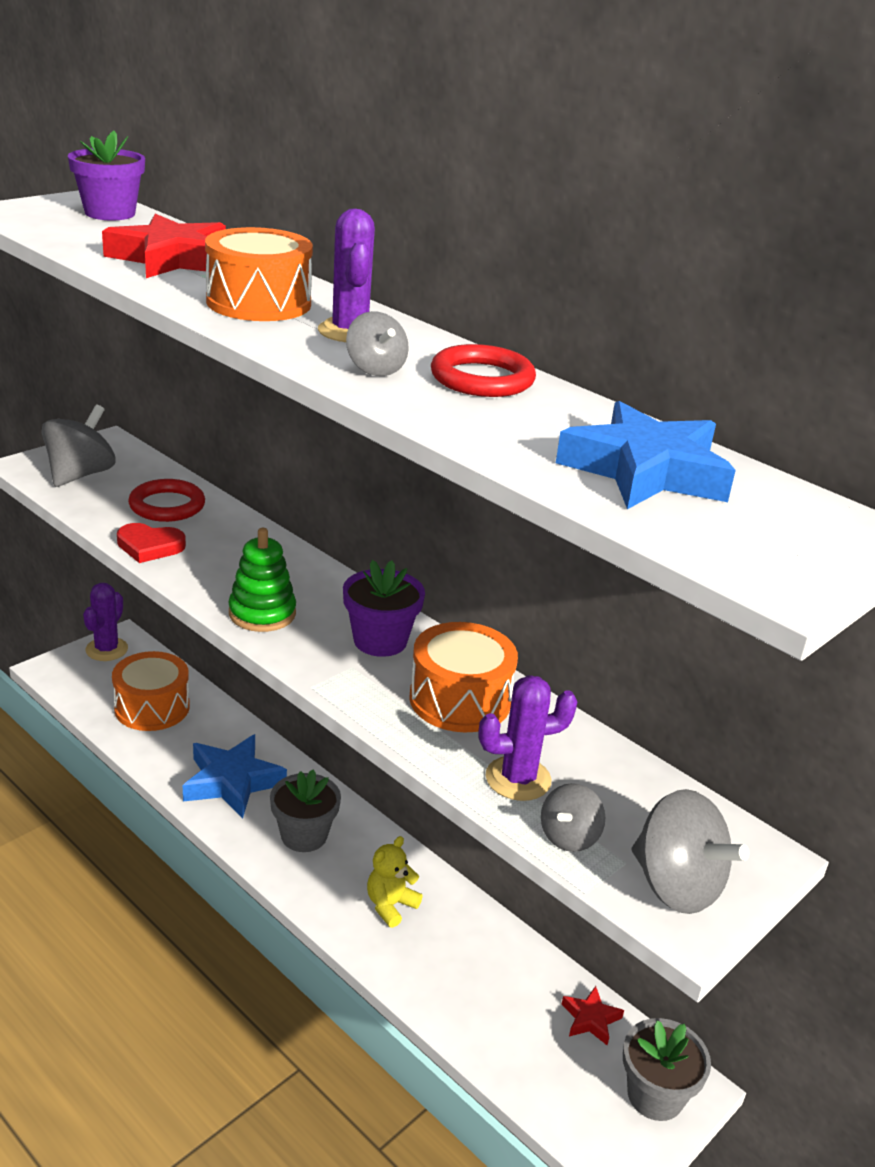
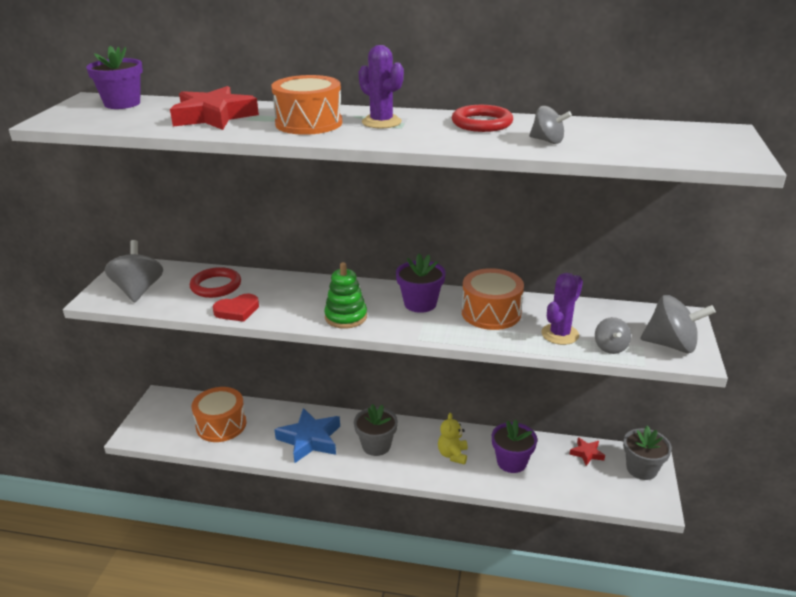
camera: 30 degrees left, 0 degrees up
(106, 649) = (157, 407): purple cactus -> none
(375, 369) = (430, 134): grey spinning top -> grey spinning top (547, 141)
(462, 964) = (511, 462): none -> purple flower pot
(645, 471) = (619, 137): blue star -> none

